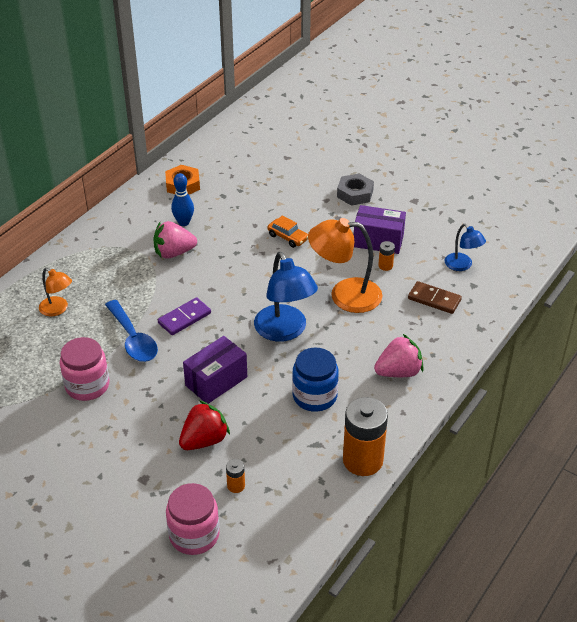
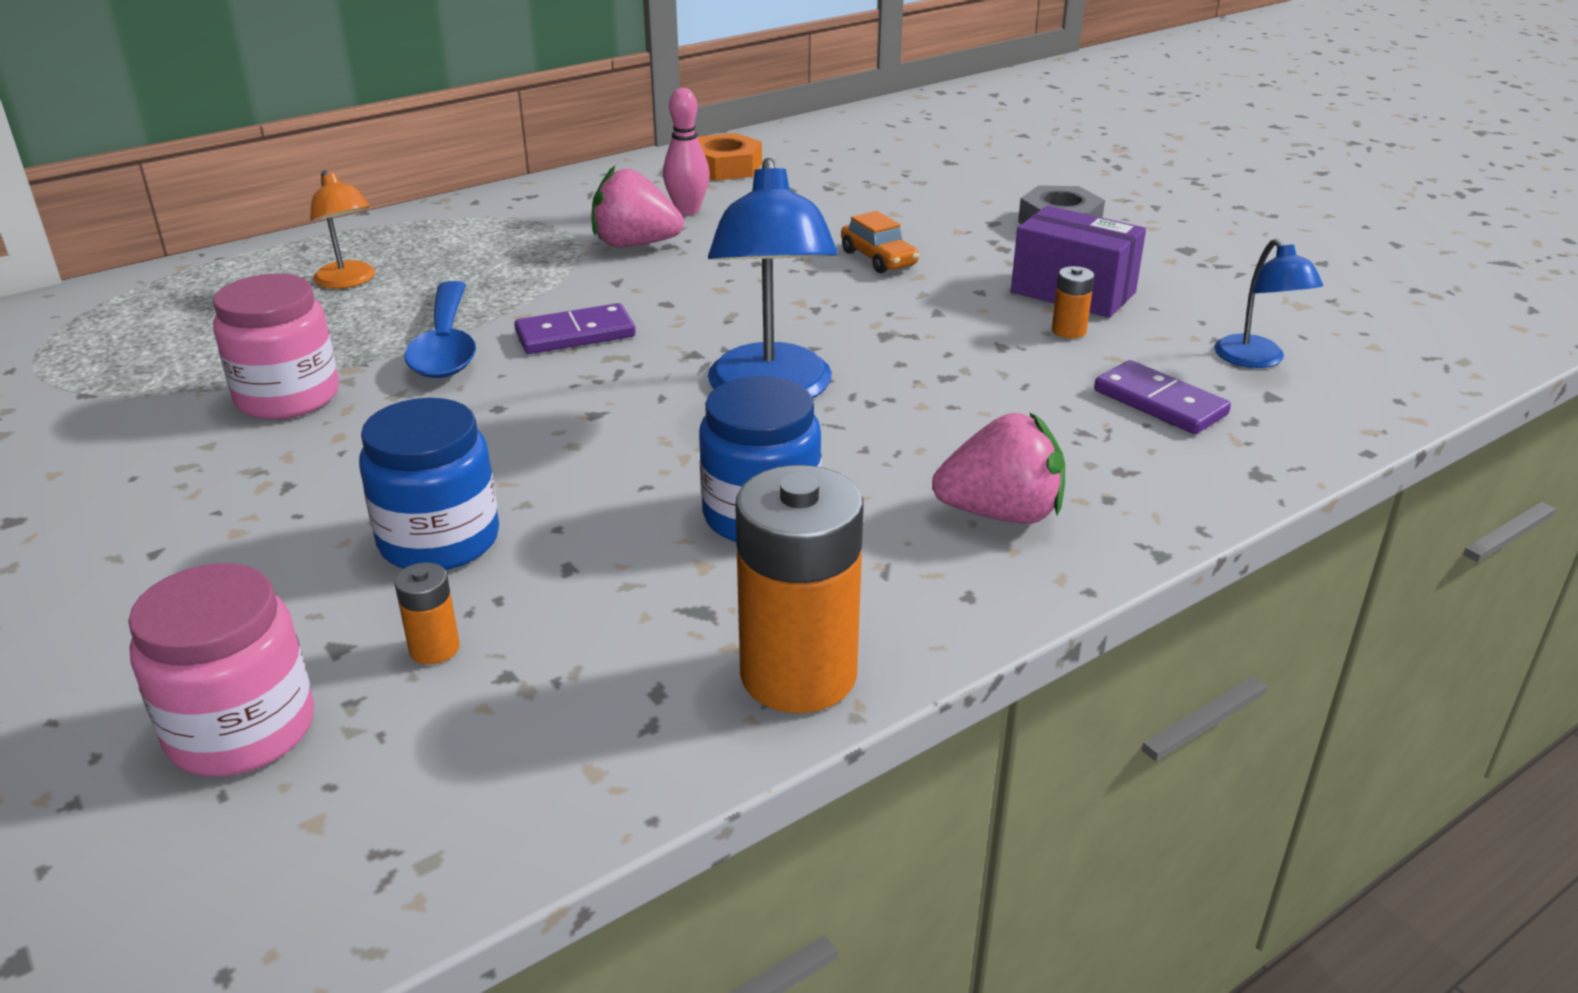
camera: 20 degrees right, 10 degrees down
(183, 222) = (687, 210): blue bowling pin -> pink bowling pin
(204, 440) = (439, 540): red strawberry -> blue jar
(216, 381) = (555, 443): purple box -> none
(344, 295) = (947, 359): orange lamp -> none
(434, 299) = (1159, 403): brown domino -> purple domino

